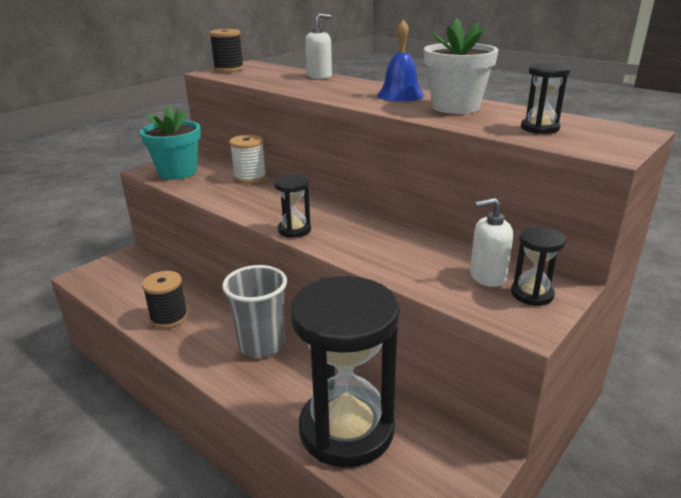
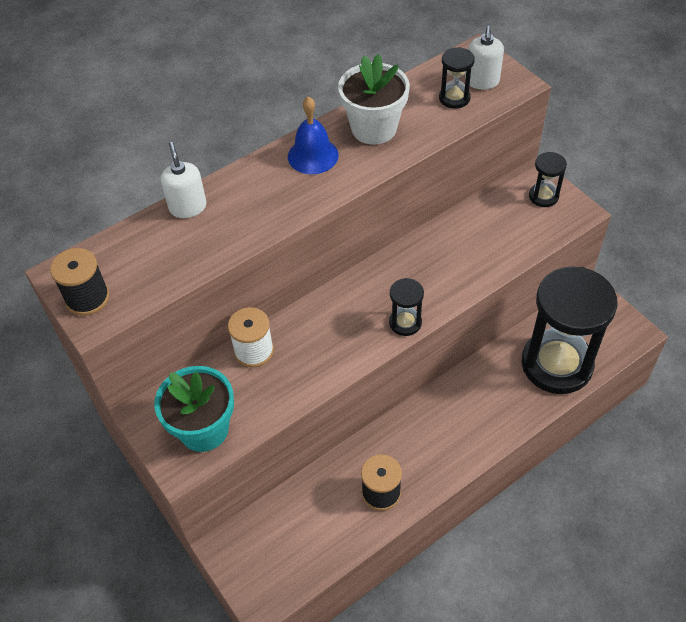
camera: 75 degrees left, 25 degrees up
(261, 344) = (444, 411): grey cup -> none
(487, 276) = (515, 212): white soap dispenser -> white soap dispenser (482, 81)

